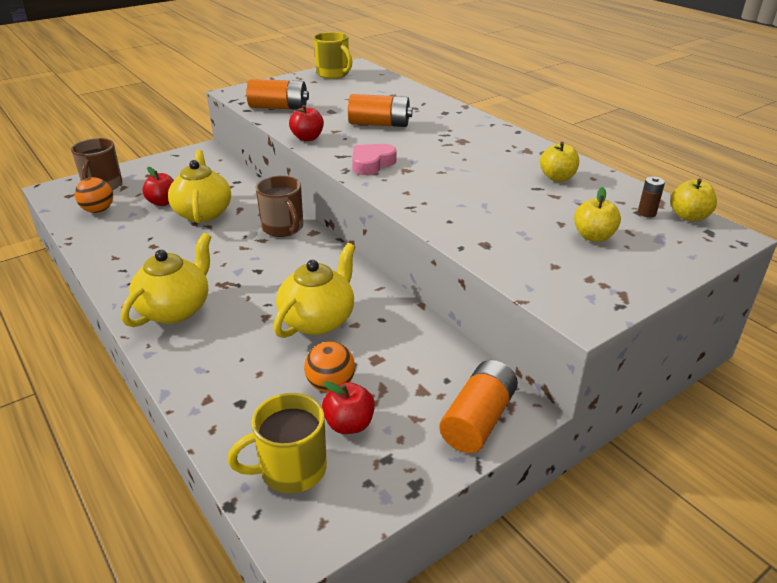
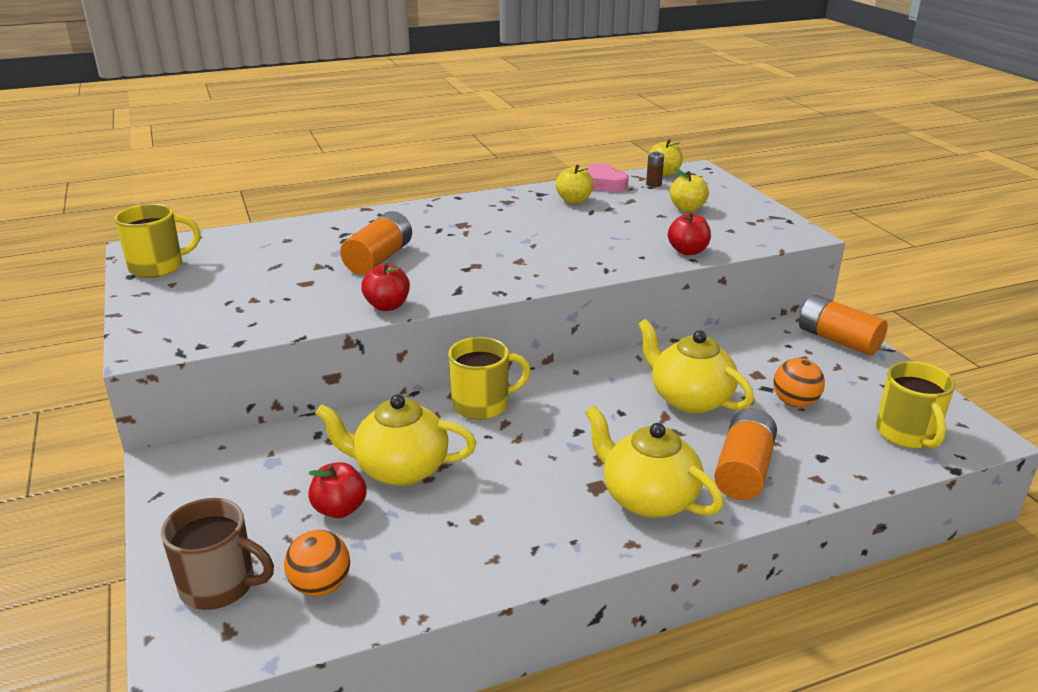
camera: 75 degrees left, 5 degrees down
(279, 107) = (254, 317): orange battery -> orange battery (743, 470)
(283, 228) = (482, 405): brown mug -> yellow mug
(349, 424) = (848, 399): red apple -> red apple (688, 251)
(372, 164) = (492, 276): pink heart -> pink heart (604, 184)

